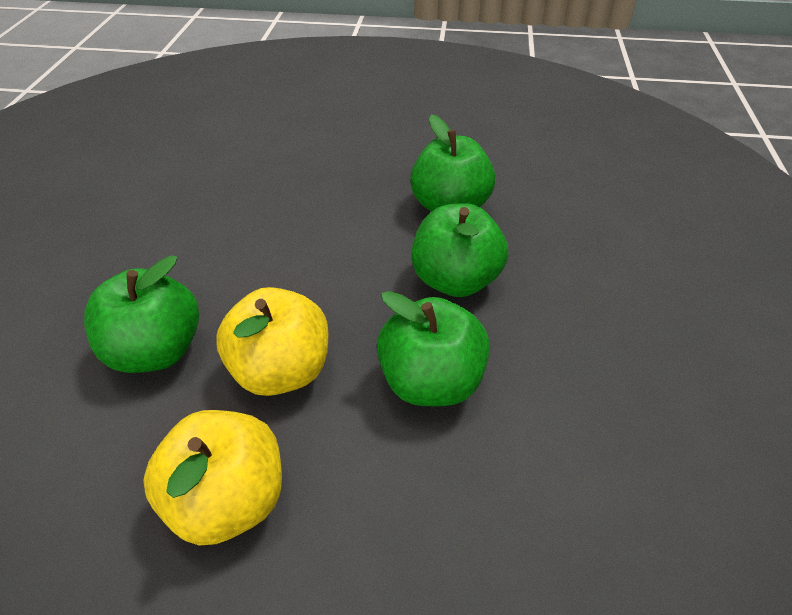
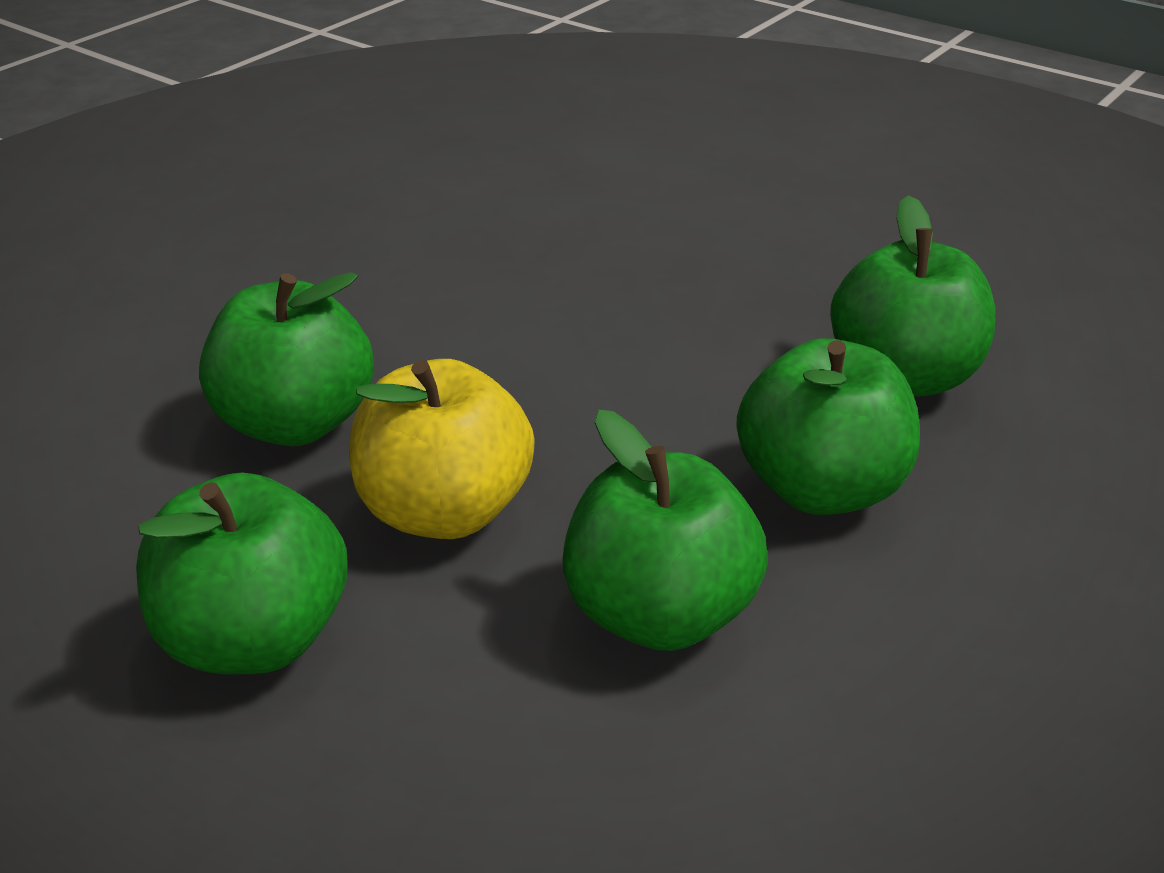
camera: 30 degrees right, 10 degrees down
(228, 500) = (254, 640): yellow apple -> green apple

